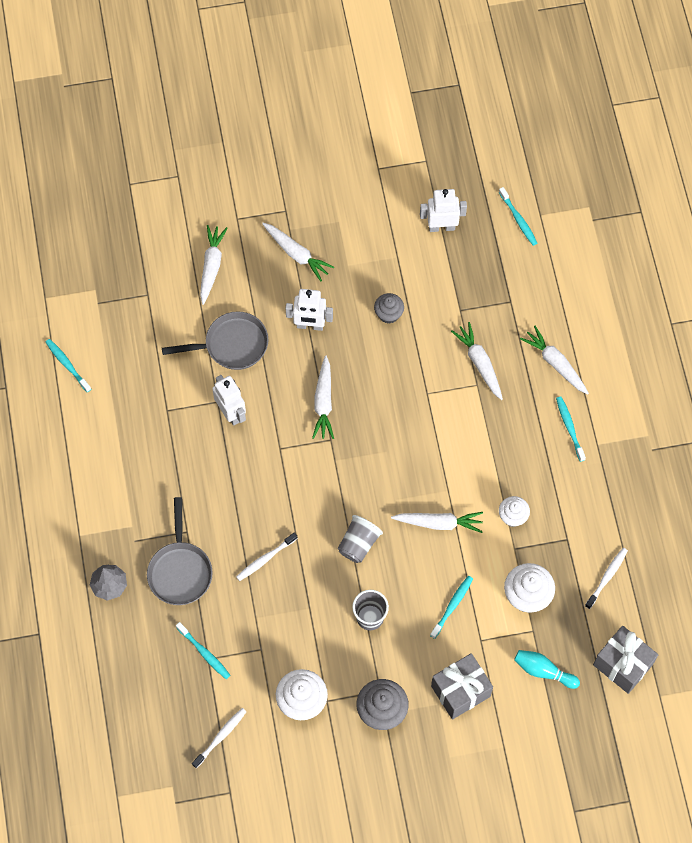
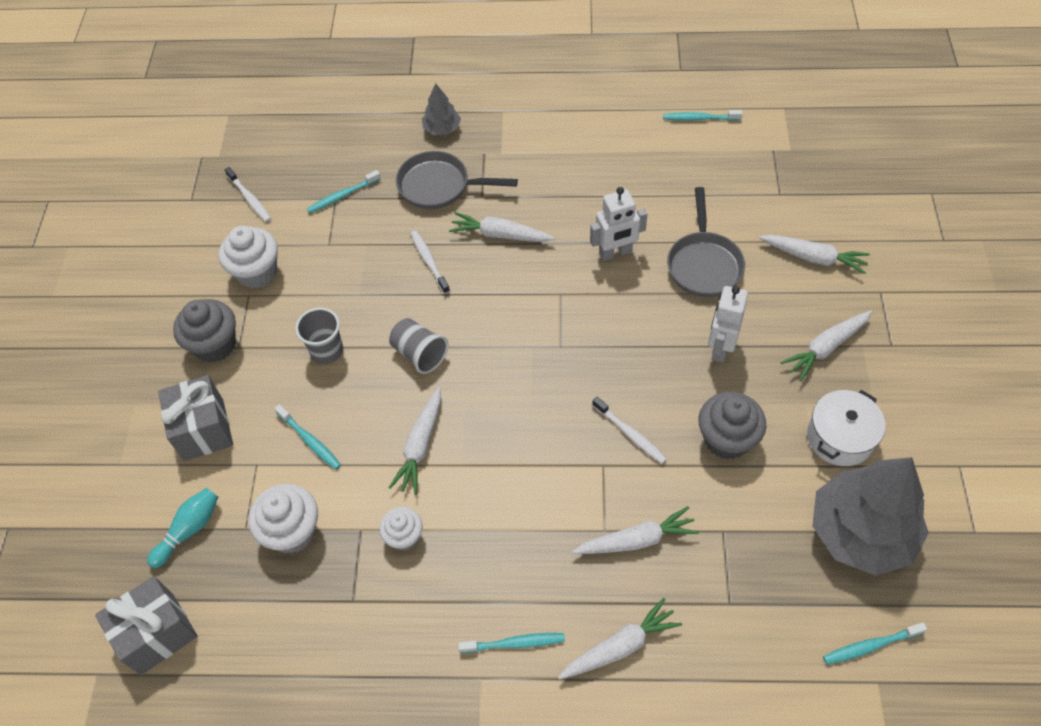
camera: 105 degrees right, 10 degrees down
(67, 365) = (699, 118): turquoise toothbrush -> turquoise toothbrush turned 150 degrees counterclockwise
(323, 402) = (612, 346): white carrot -> white carrot (500, 235)
(371, 242) = (840, 437): none -> white pot
(388, 314) = (726, 439): grey cupcake -> grey cupcake, size x1.59
(441, 227) = (861, 532): white robot -> grey tree
(607, 577) = (282, 642): white toothbrush -> white toothbrush (630, 434)

